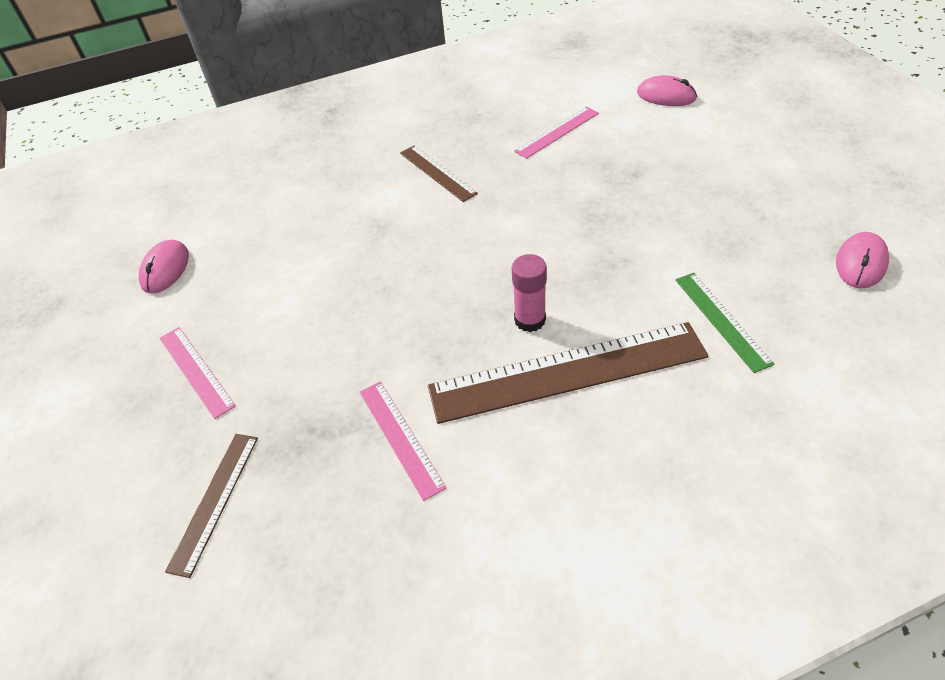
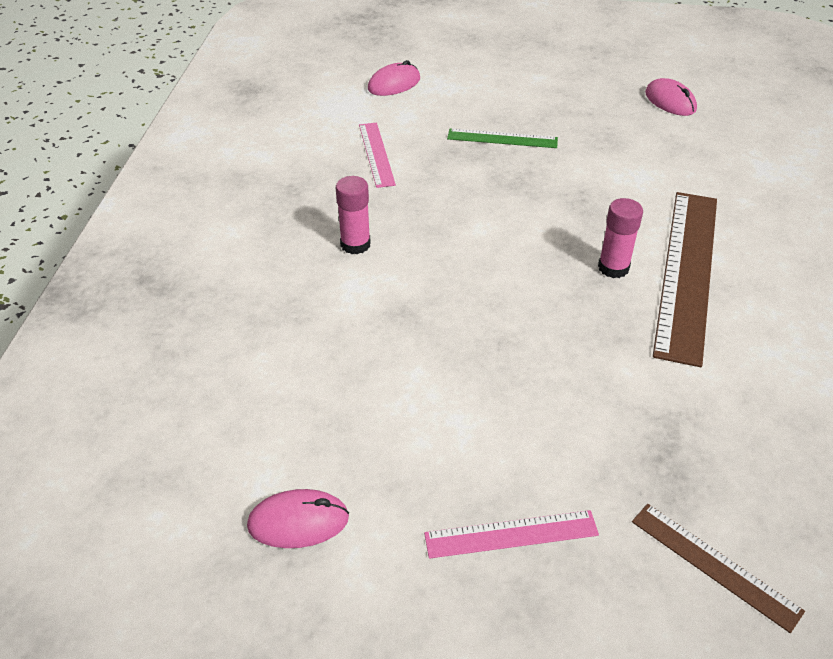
camera: 65 degrees left, 5 degrees down
(165, 269) = (298, 522): pink mouse -> pink mouse turned 45 degrees counterclockwise
(400, 438) = (704, 397): pink ruler -> none
(437, 173) = (355, 244): brown ruler -> pink glue stick
(721, 320) = (683, 178): green ruler -> green ruler (502, 138)

